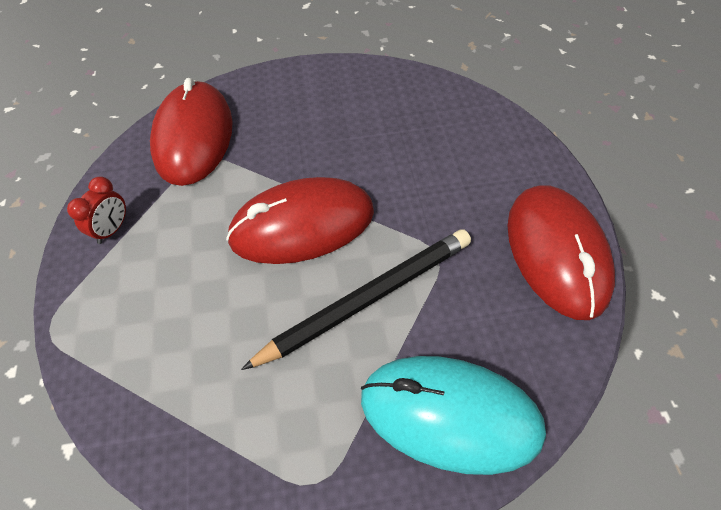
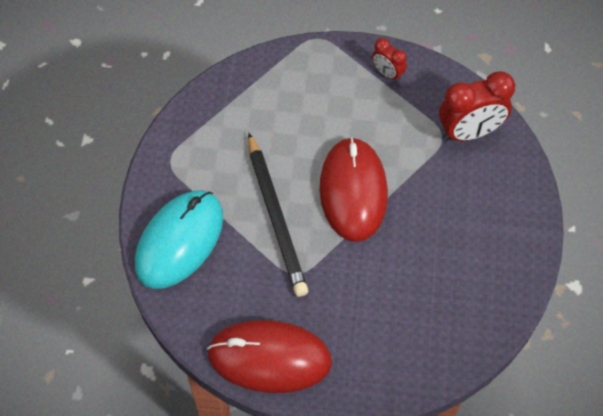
camera: 105 degrees right, 5 degrees up
(193, 137) = (469, 132): red mouse -> red clock

